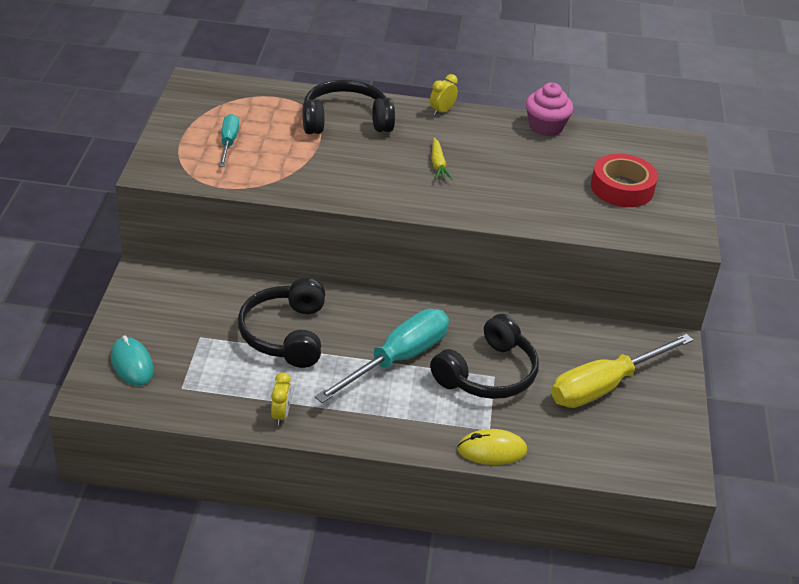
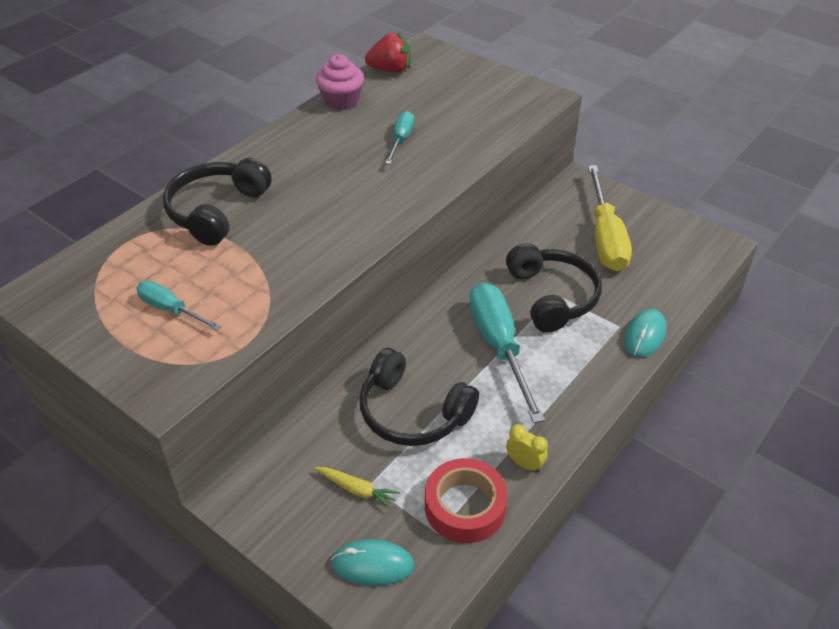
camera: 55 degrees left, 5 degrees up
(438, 165) = (340, 181): yellow carrot -> yellow carrot (357, 490)
(442, 111) = (262, 146): yellow clock -> none
(492, 450) = (644, 335): yellow mouse -> turquoise mouse
(526, 176) = (401, 140): none -> turquoise screwdriver
(622, 136) = (390, 70): none -> red strawberry
(622, 188) = (457, 99): red tape -> red tape (465, 506)

